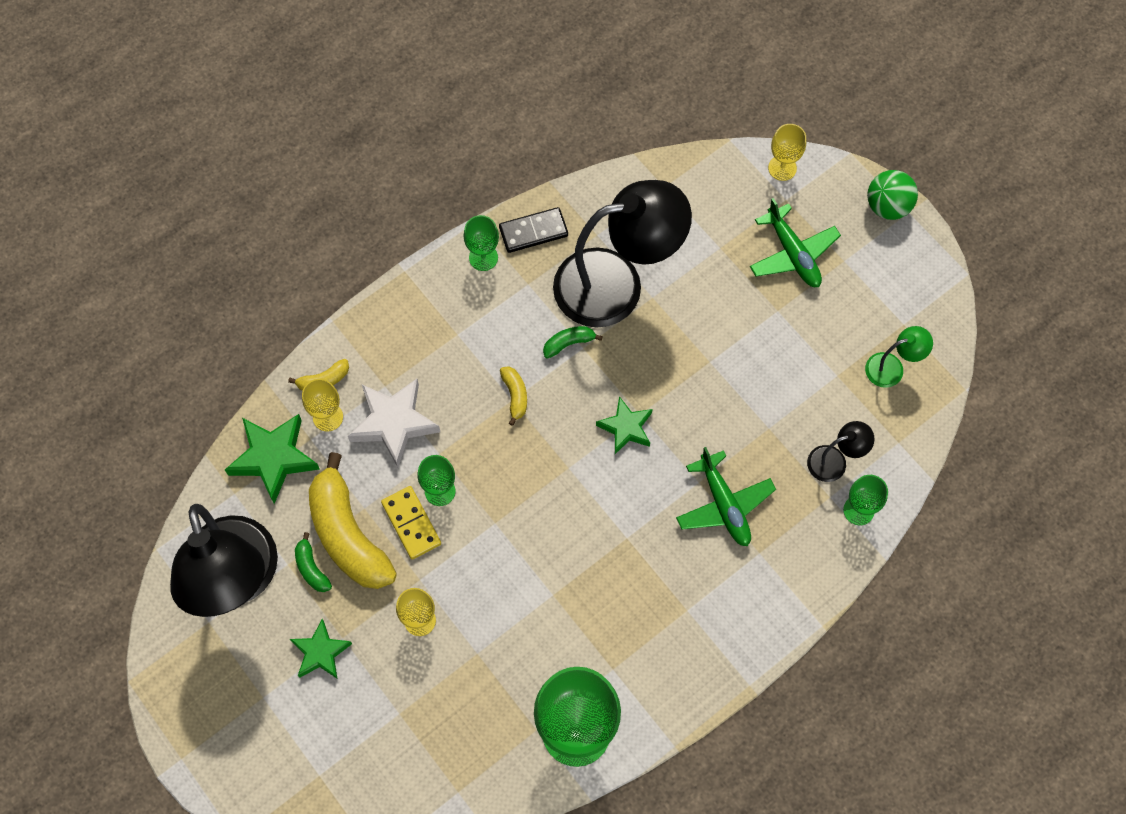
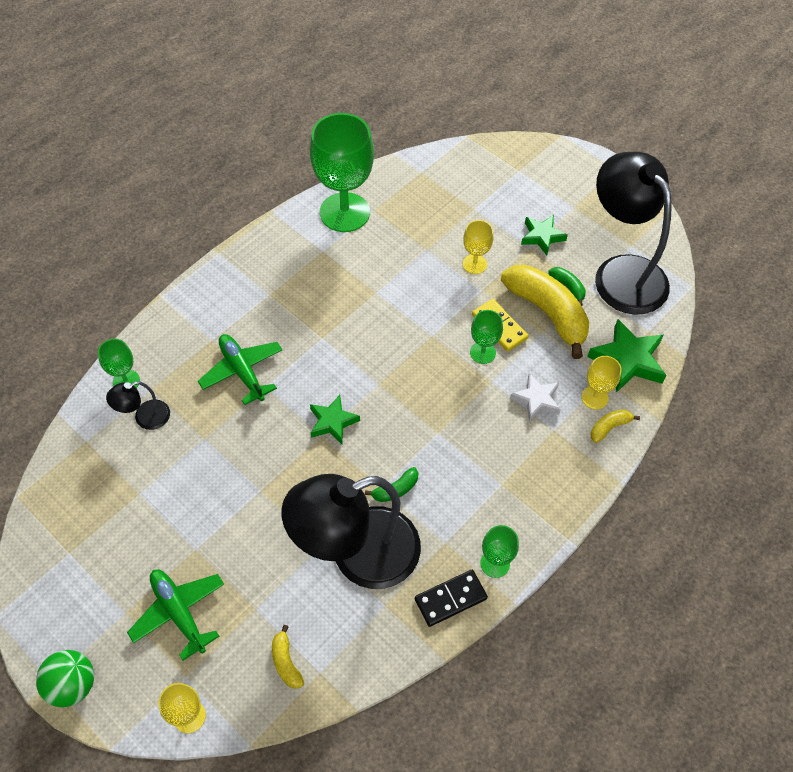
camera: 170 degrees right, 10 degrees down
(394, 423) = (536, 400): white star -> white star, size x0.64
(515, 395) = (436, 436): yellow banana -> yellow banana (286, 662)
(892, 367) = (85, 508): green lamp -> none

